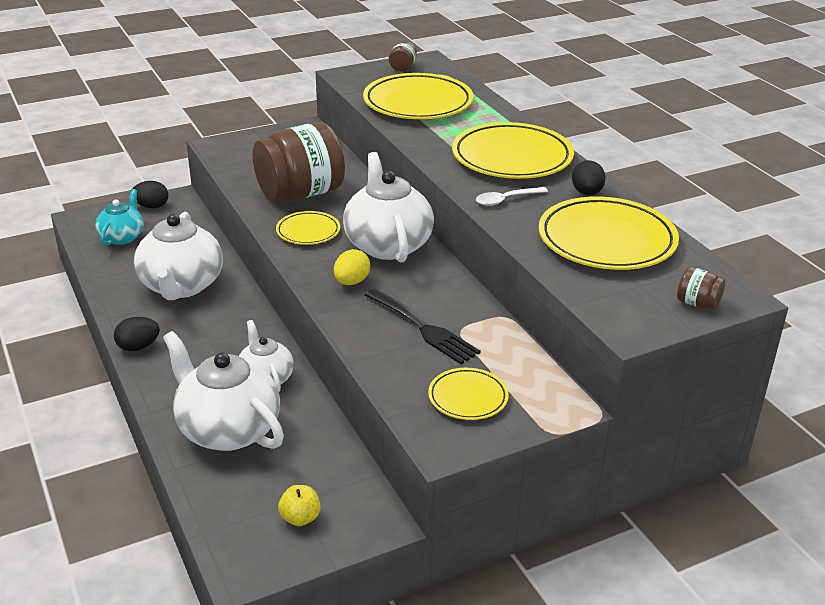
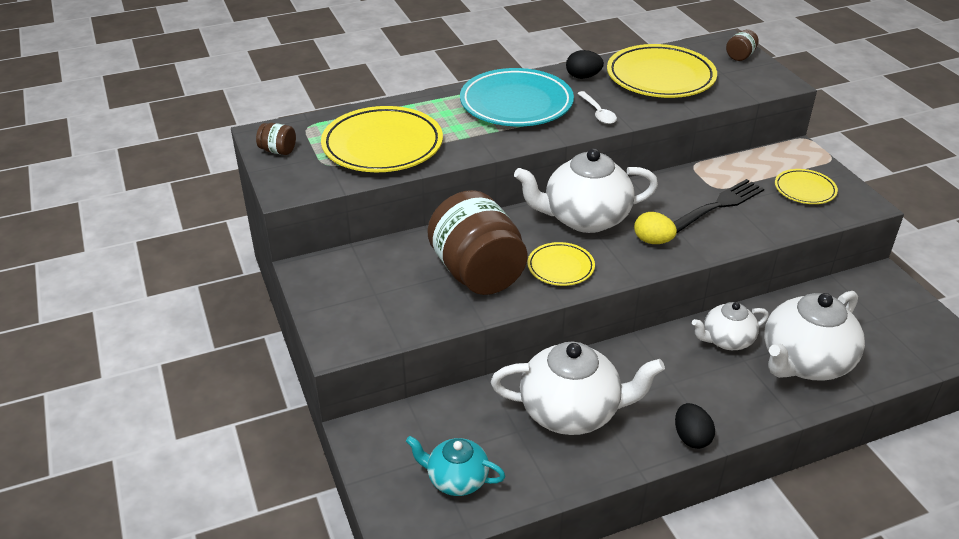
camera: 85 degrees left, 5 degrees up
(151, 206) = (378, 457): black egg -> none
(300, 518) = (895, 317): yellow apple -> none
(512, 158) = (516, 104): yellow plate -> turquoise plate

